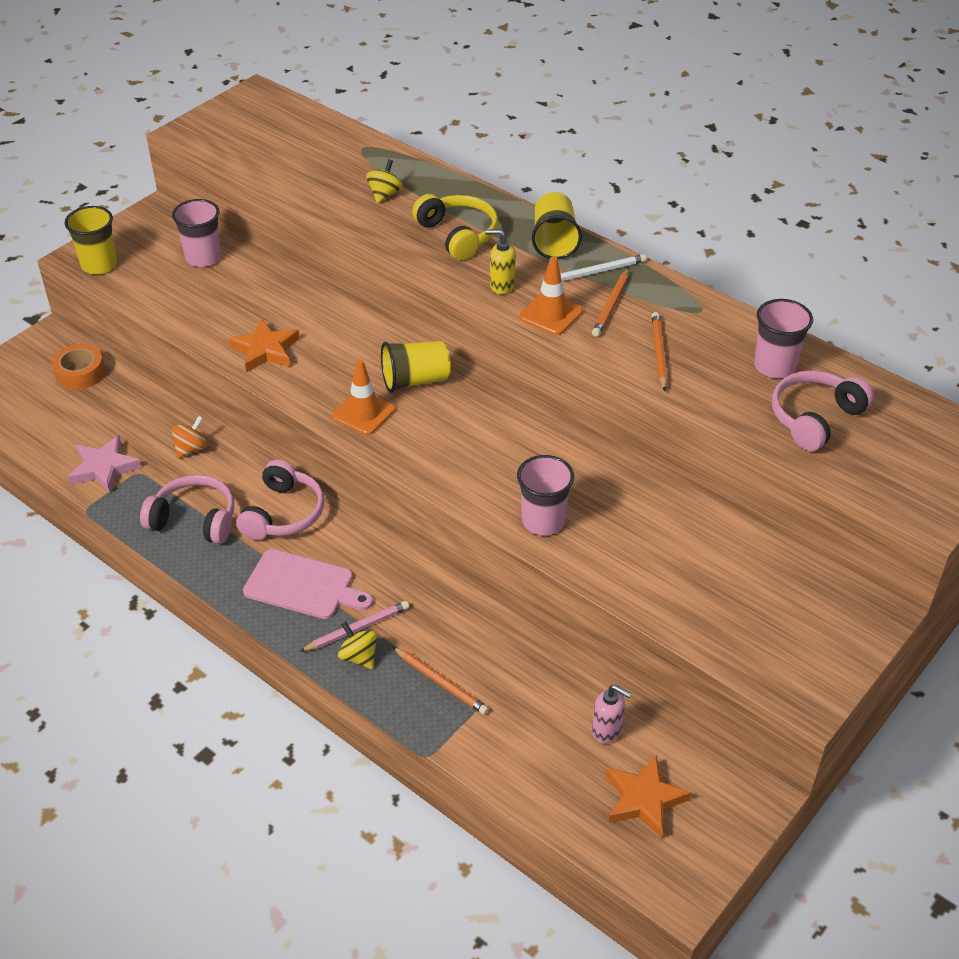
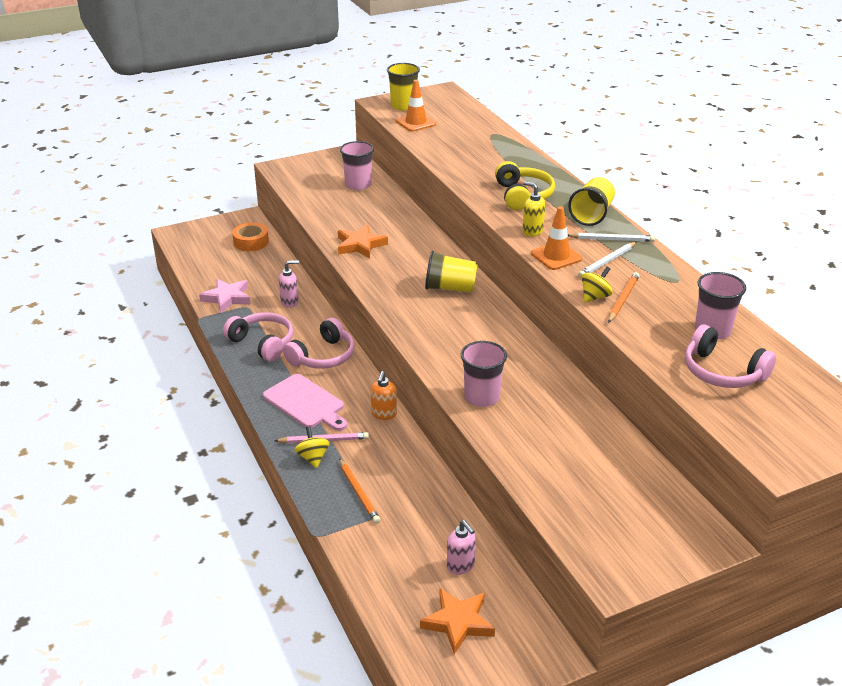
camera: 25 degrees right, 10 degrees down
(99, 265) = (289, 174): yellow cup -> yellow cup (403, 106)
(191, 448) = (290, 302): orange spinning top -> pink soap dispenser
(363, 413) = (400, 297): orange traffic cone -> orange traffic cone (416, 122)
(384, 194) = (488, 162): yellow spinning top -> yellow spinning top (595, 297)
(406, 569) = (384, 414): none -> orange soap dispenser
(611, 305) = (607, 261): orange pencil -> white pencil
(814, 418) = (722, 372): pink headphones -> pink headphones turned 120 degrees counterclockwise

